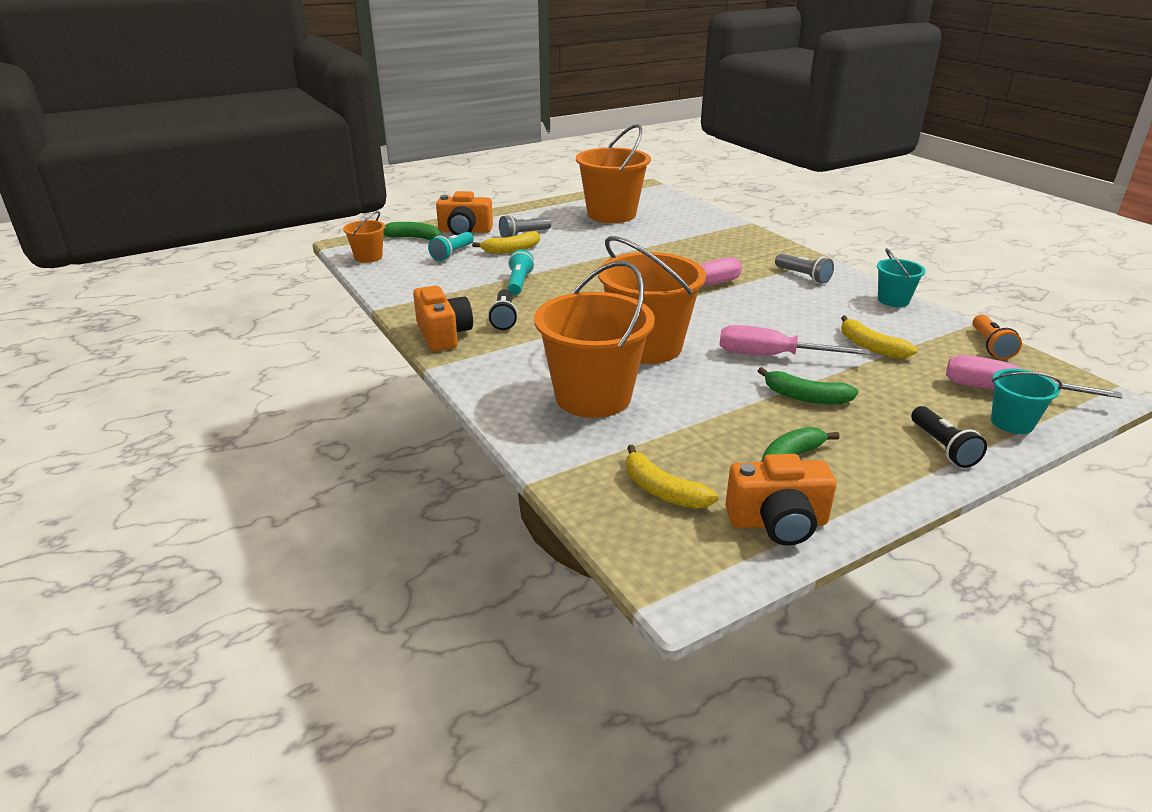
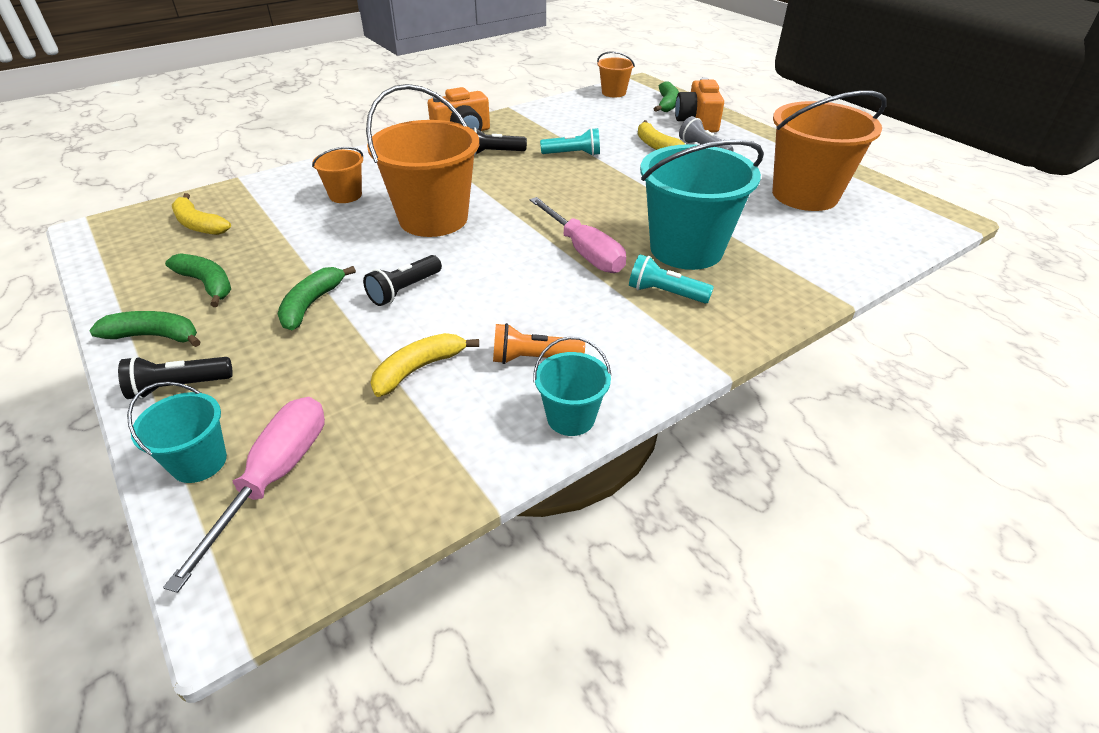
camera: 85 degrees right, 10 degrees up
(452, 254) = (634, 122): turquoise flashlight -> turquoise flashlight (665, 293)
(593, 397) = (345, 195): orange bucket -> orange bucket, size x0.49
(662, 491) = (199, 224): yellow banana -> yellow banana turned 90 degrees counterclockwise
(692, 255) = (686, 249): none -> turquoise bucket
(772, 356) = (404, 290): pink screwdriver -> black flashlight
(778, 522) = (129, 272): orange camera -> none
(803, 276) = (642, 336): grey flashlight -> none
(883, 476) = (155, 336): none -> green banana
(990, 346) = (408, 501): orange flashlight -> orange flashlight (533, 358)

